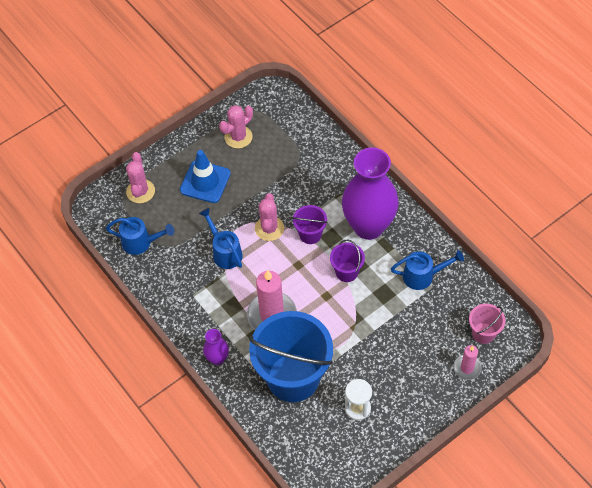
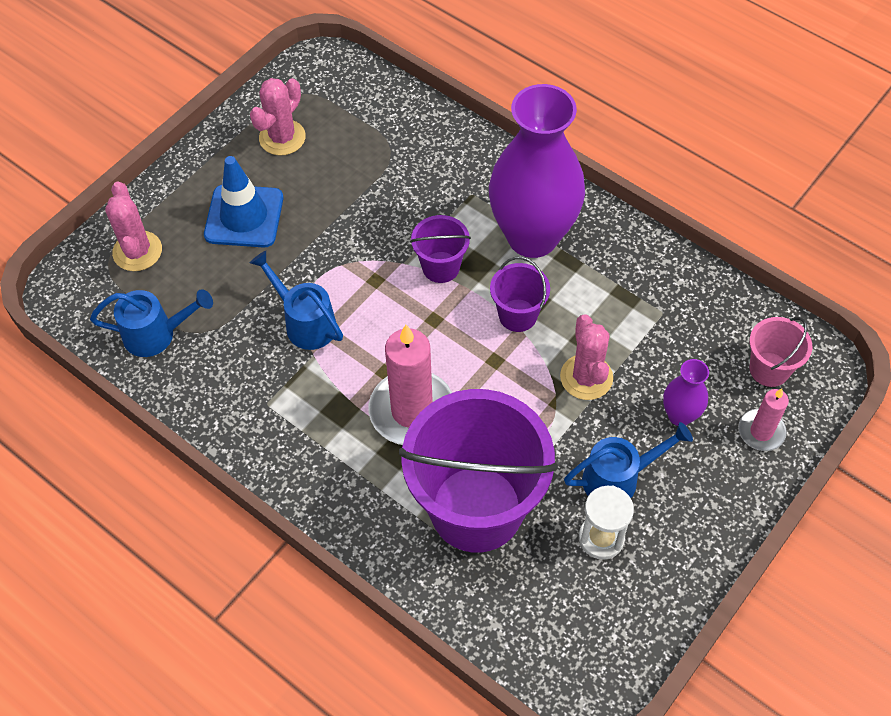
camera: 15 degrees left, 0 degrees up
(217, 358) = (337, 503): purple vase -> purple vase (680, 415)
(269, 228) = (370, 270): pink cactus -> pink cactus (586, 377)
(293, 377) = (476, 508): blue bucket -> purple bucket
(423, 276) = (643, 298): blue watering can -> blue watering can (618, 478)

